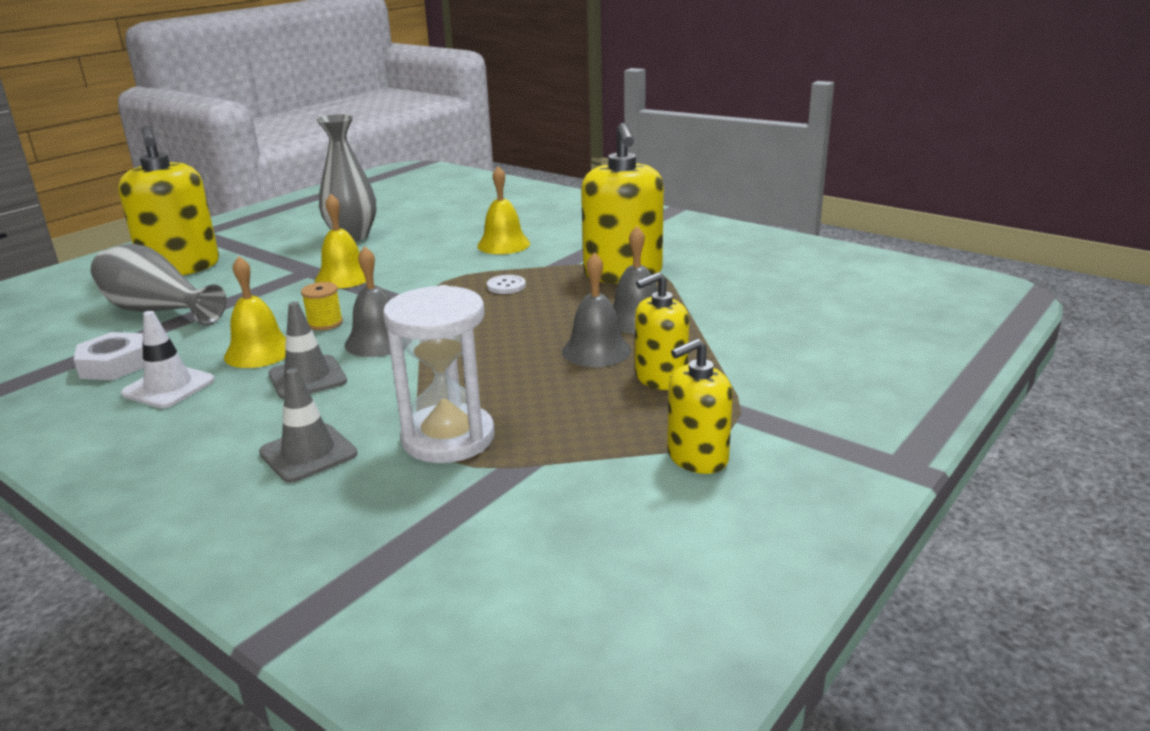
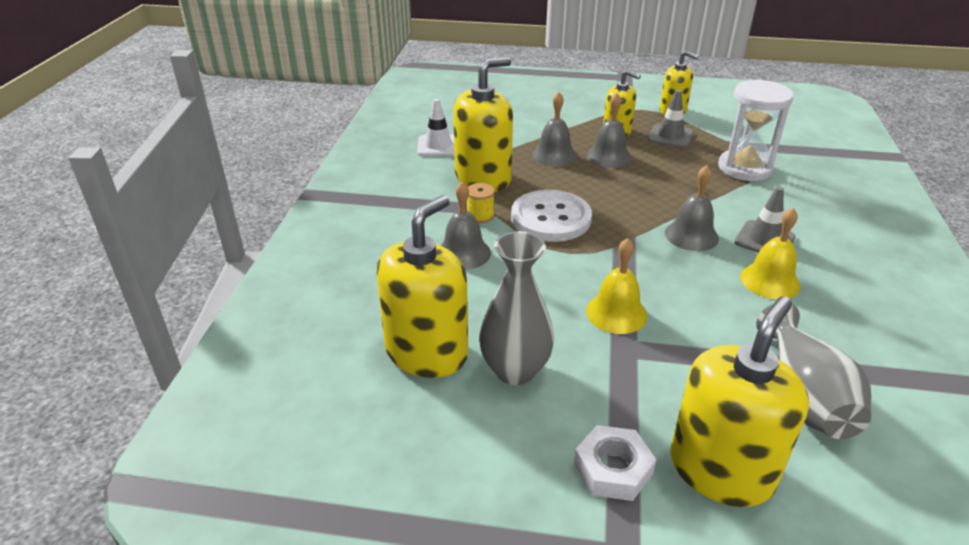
camera: 120 degrees left, 10 degrees up
(114, 364) = (882, 346): white nut -> white nut (612, 469)
(168, 387) = (855, 293): white traffic cone -> white traffic cone (438, 146)
(308, 453) = (814, 200): grey traffic cone -> grey traffic cone (670, 136)
(325, 323) = (699, 274): yellow spool -> yellow spool (480, 215)
(411, 218) = (427, 352): none -> yellow soap dispenser
(503, 244) = (463, 253): yellow bell -> grey bell
(506, 286) = (551, 218): white button -> white button, size x2.39

